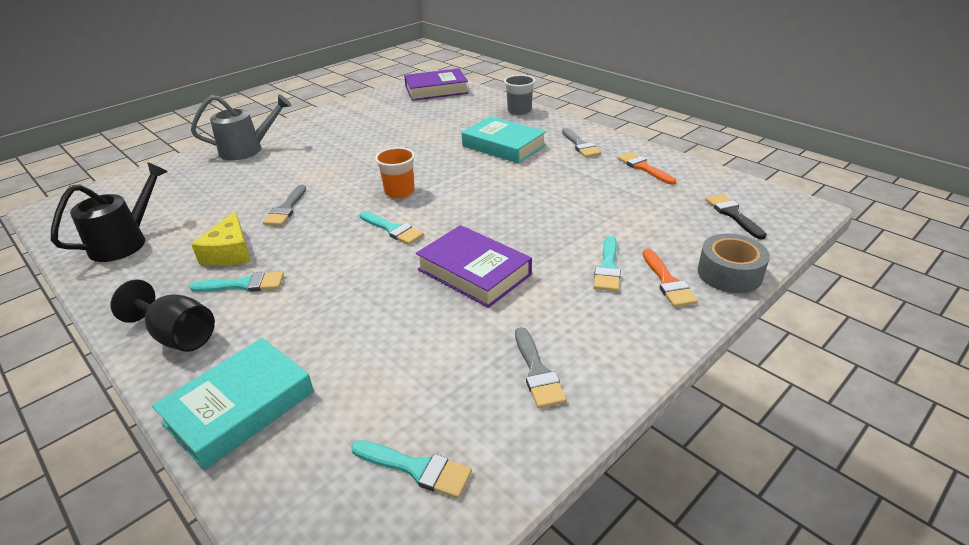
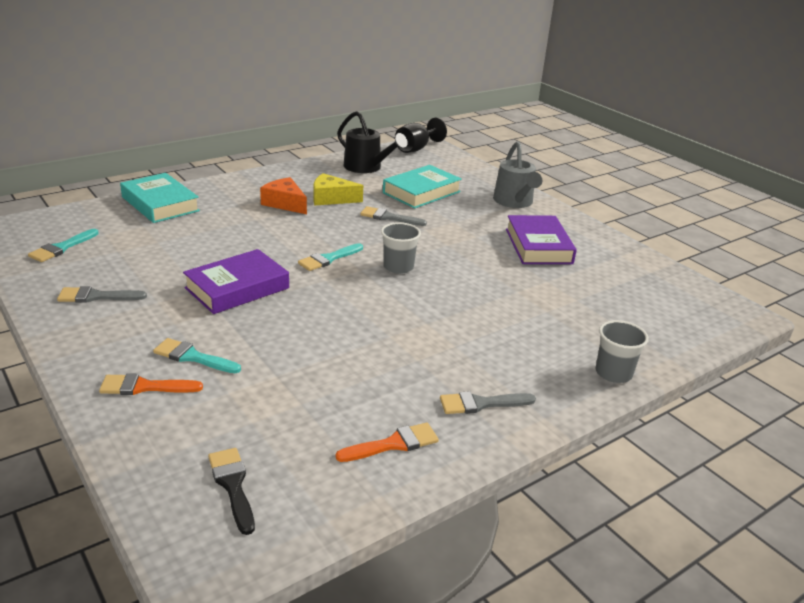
camera: 95 degrees right, 5 degrees down
(178, 336) = (241, 187): black goblet -> black goblet (416, 149)
(244, 284) = (285, 203): turquoise brush -> orange cheese
(399, 191) = (398, 267): orange cup -> grey cup
(436, 90) = (694, 315): purple book -> purple book (538, 246)
(503, 146) = (493, 341): turquoise book -> turquoise book (421, 192)
(729, 273) = (124, 433): grey tape -> none
(732, 214) = (232, 485): black brush -> black brush turned 105 degrees counterclockwise

